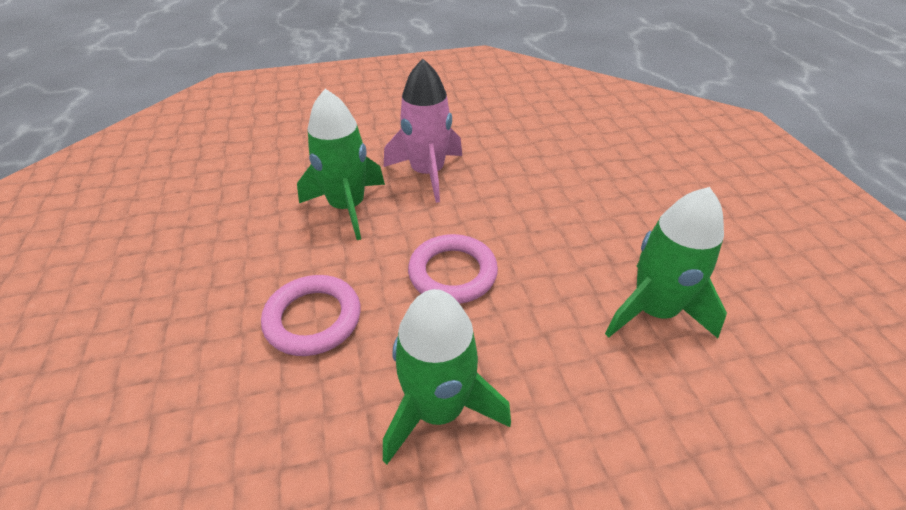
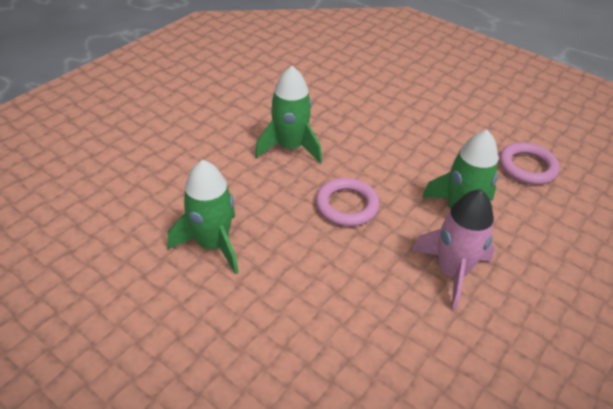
camera: 140 degrees right, 0 degrees up
(313, 319) = (385, 150): pink ring -> pink ring (527, 167)

